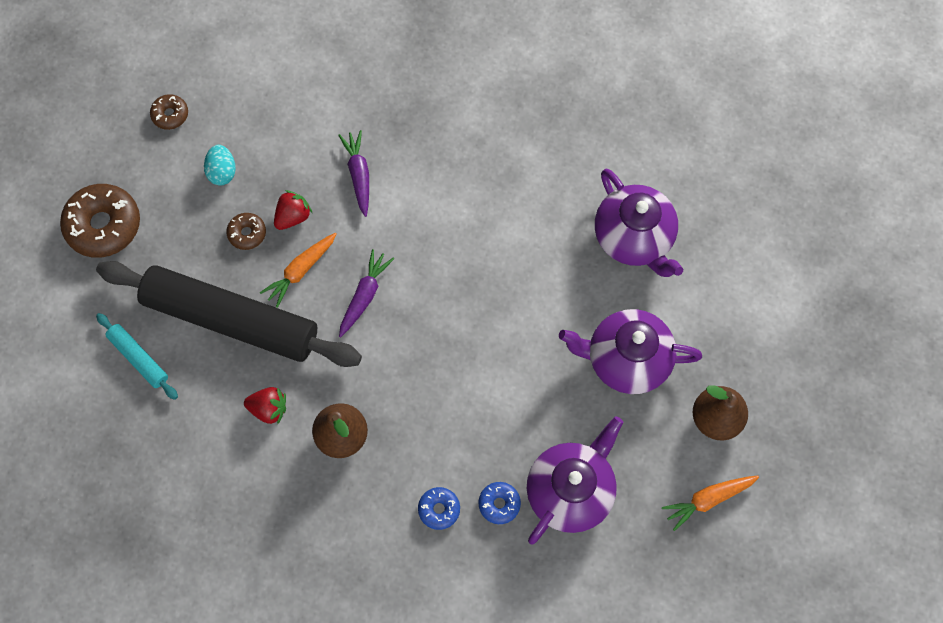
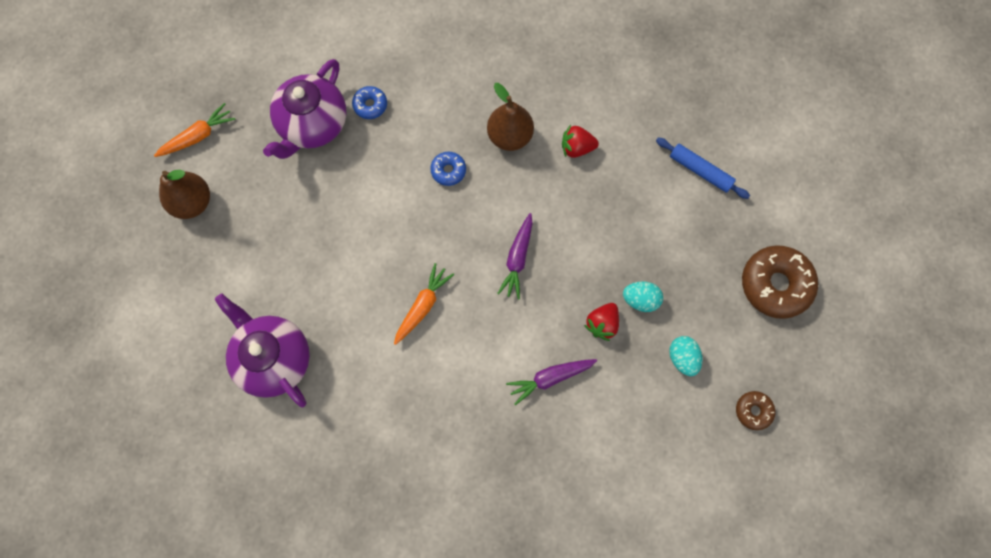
camera: 170 degrees right, 5 degrees up
(139, 358) = (700, 171): turquoise rolling pin -> blue rolling pin
(231, 320) = (631, 216): black rolling pin -> none
(247, 233) = (640, 299): brown donut -> turquoise egg
(300, 271) = (581, 272): orange carrot -> orange carrot (423, 306)
(358, 175) = (550, 378): purple carrot -> purple carrot turned 90 degrees clockwise
(439, 509) = (418, 93): blue donut -> blue donut (448, 171)
(626, 360) = (274, 240): purple teapot -> none

